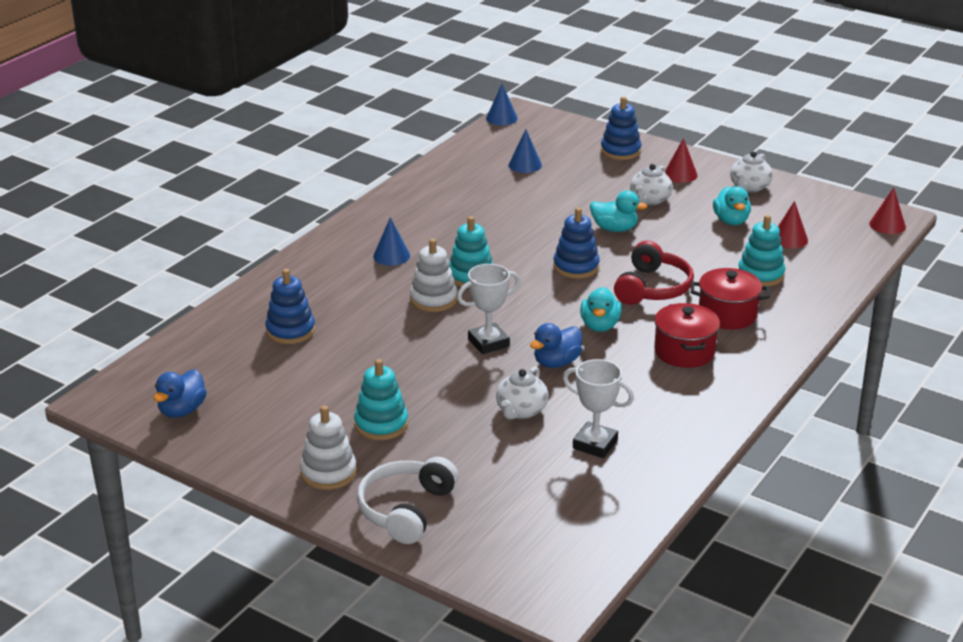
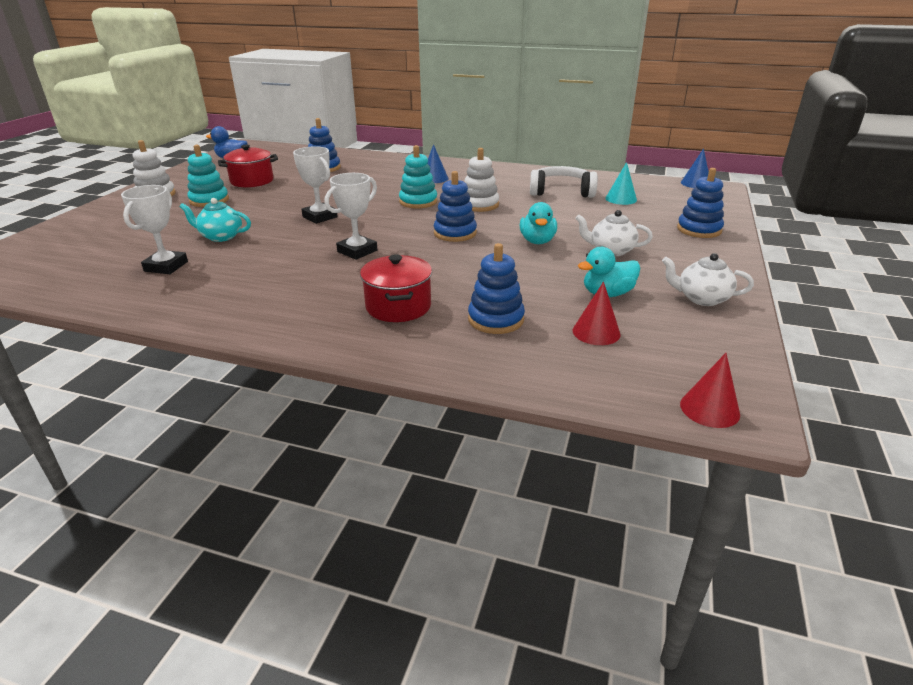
camera: 75 degrees right, 0 degrees up
(406, 510) = (103, 218): white headphones -> white headphones (561, 191)
(433, 299) = (378, 195): white stacking toy -> white stacking toy (479, 205)
(521, 411) = (221, 236): white teapot -> turquoise teapot
(525, 165) = (621, 199): blue cone -> turquoise cone
(556, 362) = (293, 241): blue duck -> none
(600, 325) = (357, 251): turquoise duck -> white trophy
(652, 288) = (435, 266): red headphones -> none
(680, 174) = (685, 260): red cone -> none
(684, 351) = (319, 290): red pot -> red pot (252, 181)
(761, 274) = (496, 319): turquoise stacking toy -> blue stacking toy

